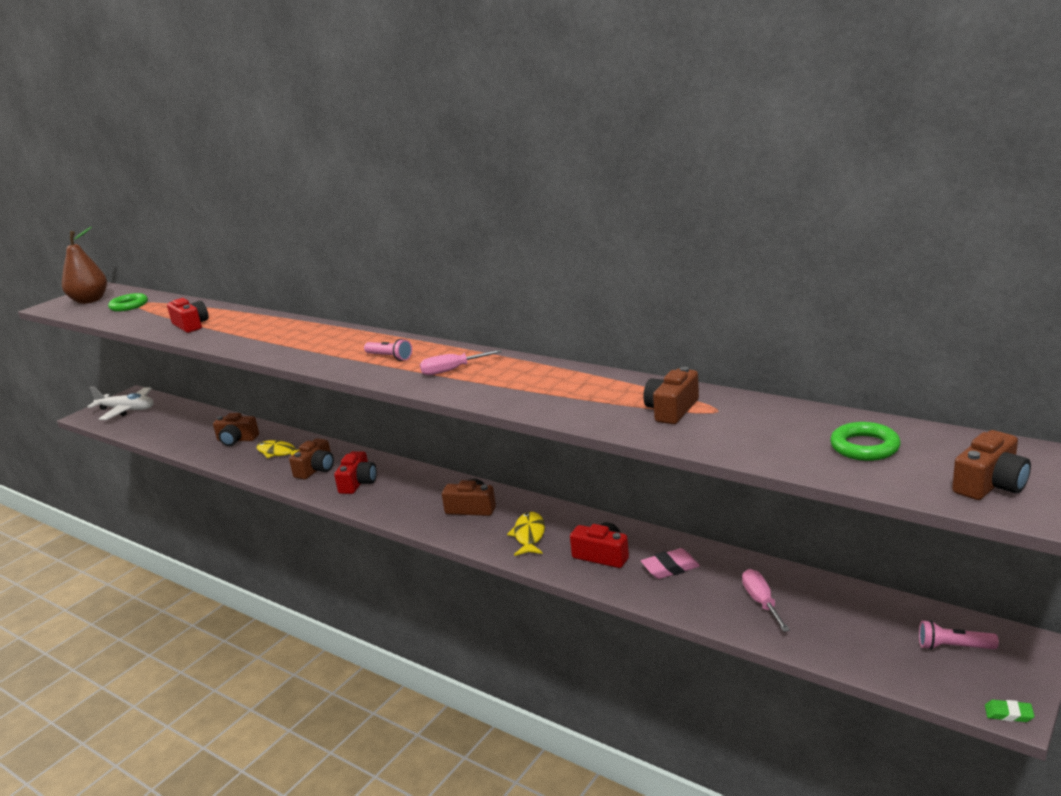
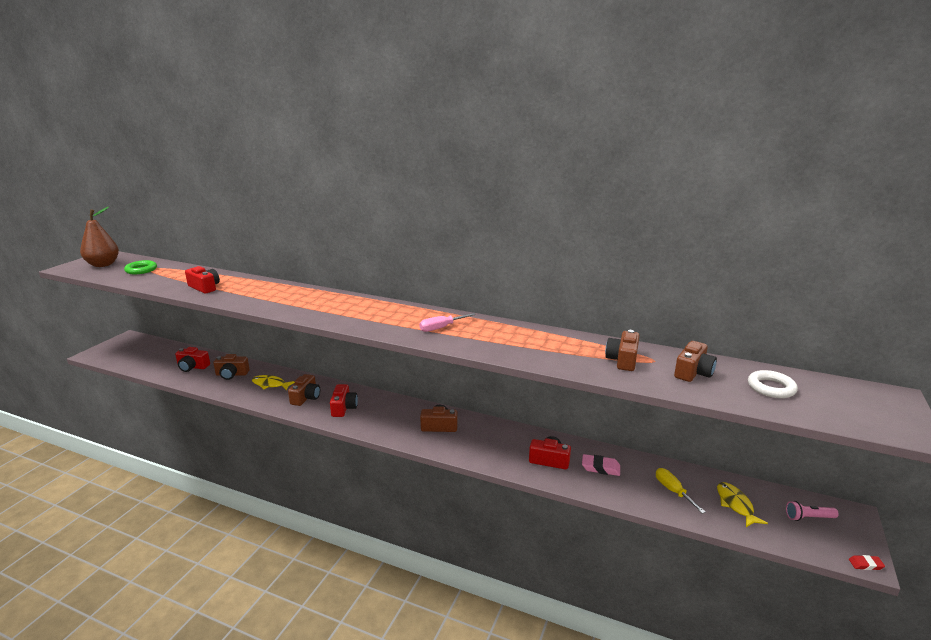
camera: 15 degrees left, 0 degrees up
(126, 410) = (128, 350): white plane -> none
(194, 430) = (192, 367): none -> red camera
(389, 357) = (386, 317): pink flashlight -> none
(529, 535) = (490, 446): yellow fish -> yellow fish (735, 504)
(670, 568) = (600, 468): pink eraser -> pink eraser turned 45 degrees clockwise
(761, 602) = (673, 491): pink screwdriver -> yellow screwdriver
(864, 447) = (771, 388): green ring -> white ring
(990, 484) = (869, 414): brown camera -> brown camera (693, 372)
(1008, 714) = (865, 564): green eraser -> red eraser

